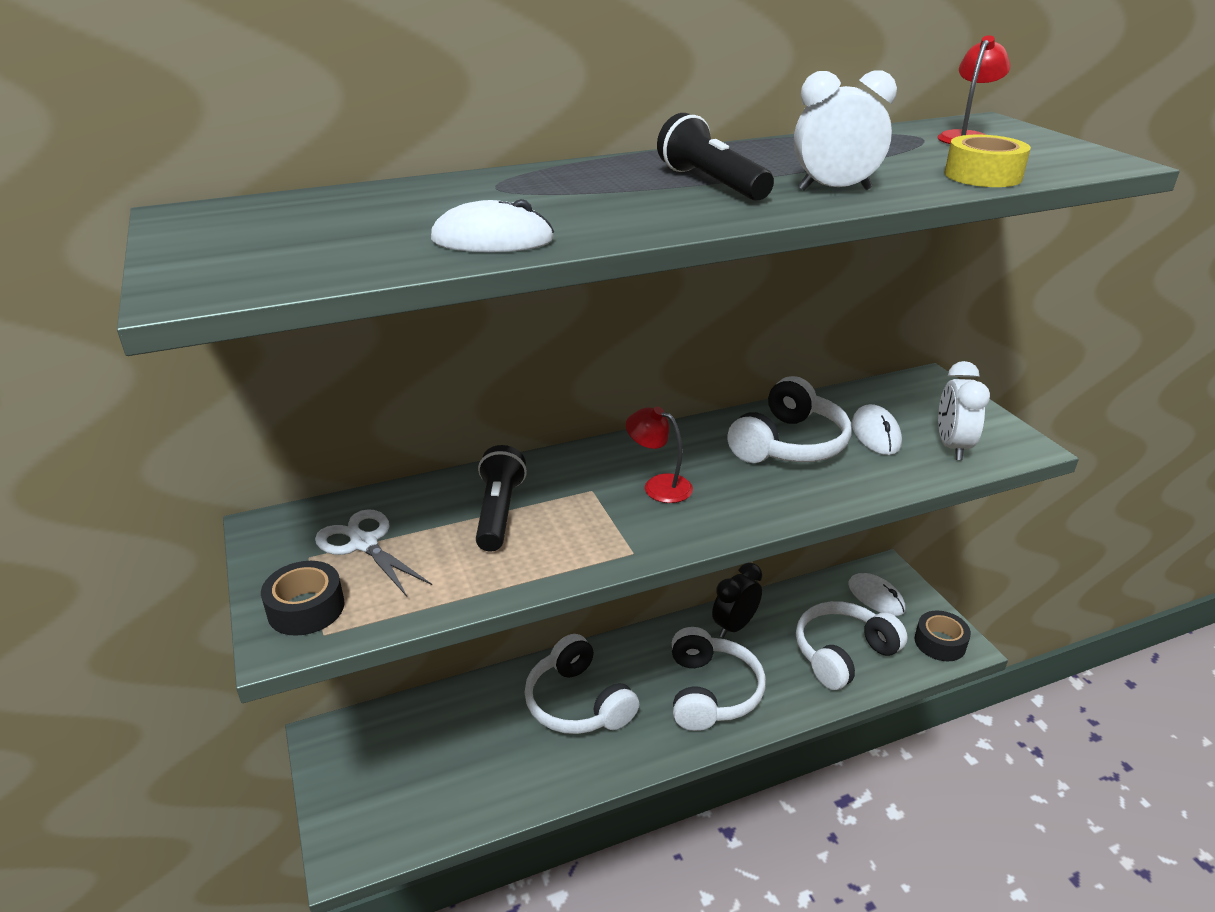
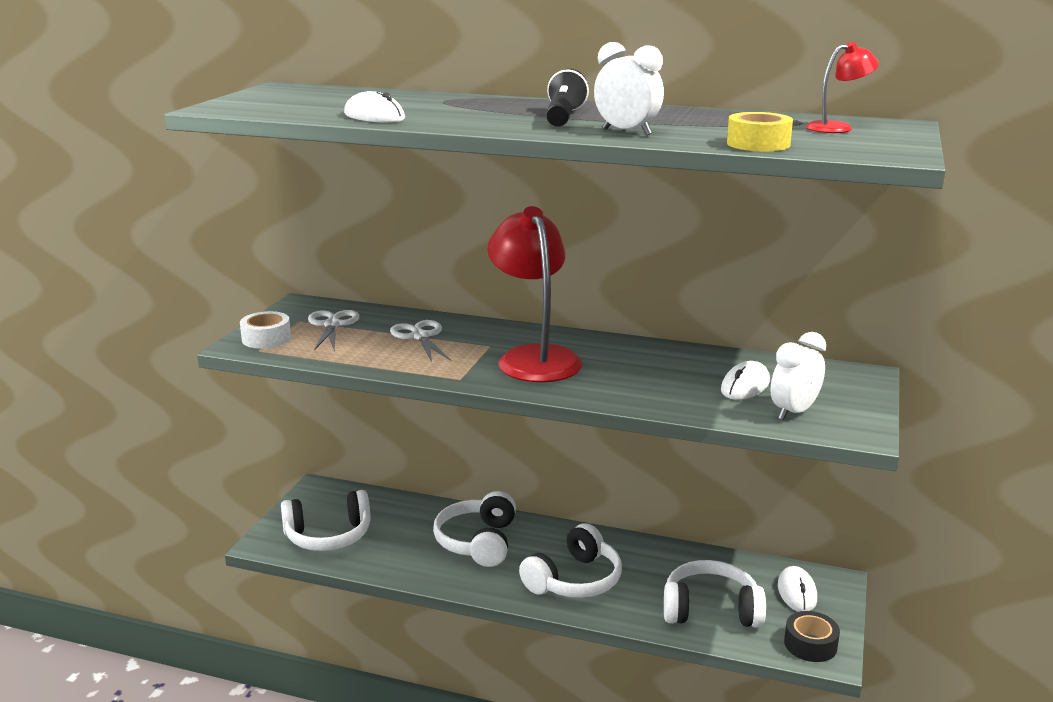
camera: 40 degrees right, 10 degrees down
(306, 608) = (266, 338): black tape -> white tape
(499, 512) = (420, 337): black flashlight -> white scissors
(659, 485) = (534, 357): red lamp -> red lamp, size x2.14
(734, 626) = (647, 555): black clock -> none
(789, 444) = (665, 369): white headphones -> white headphones (328, 536)

